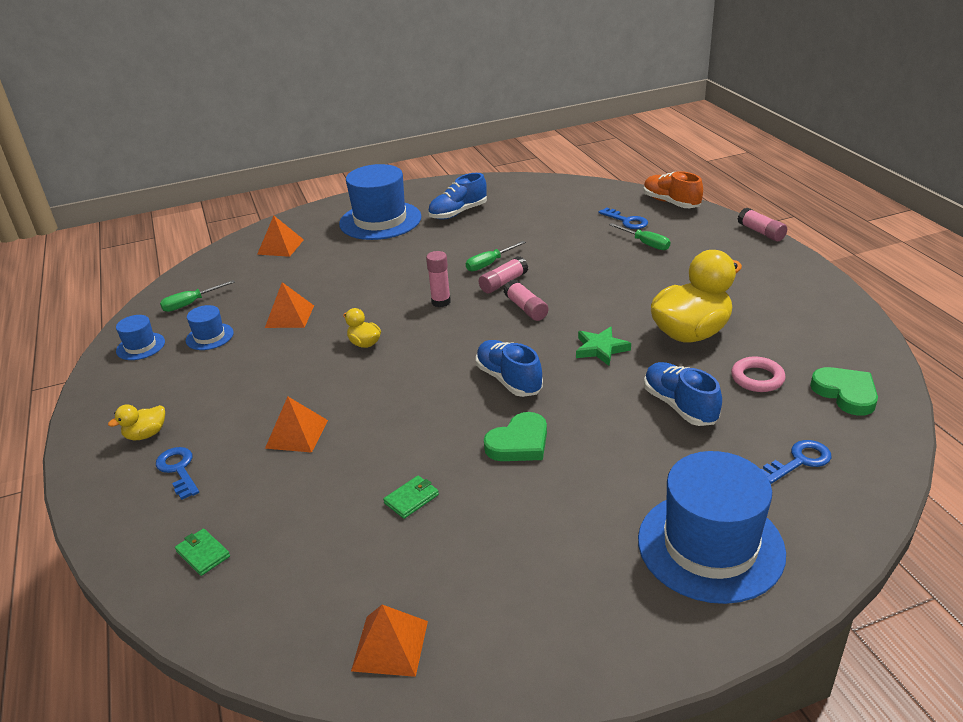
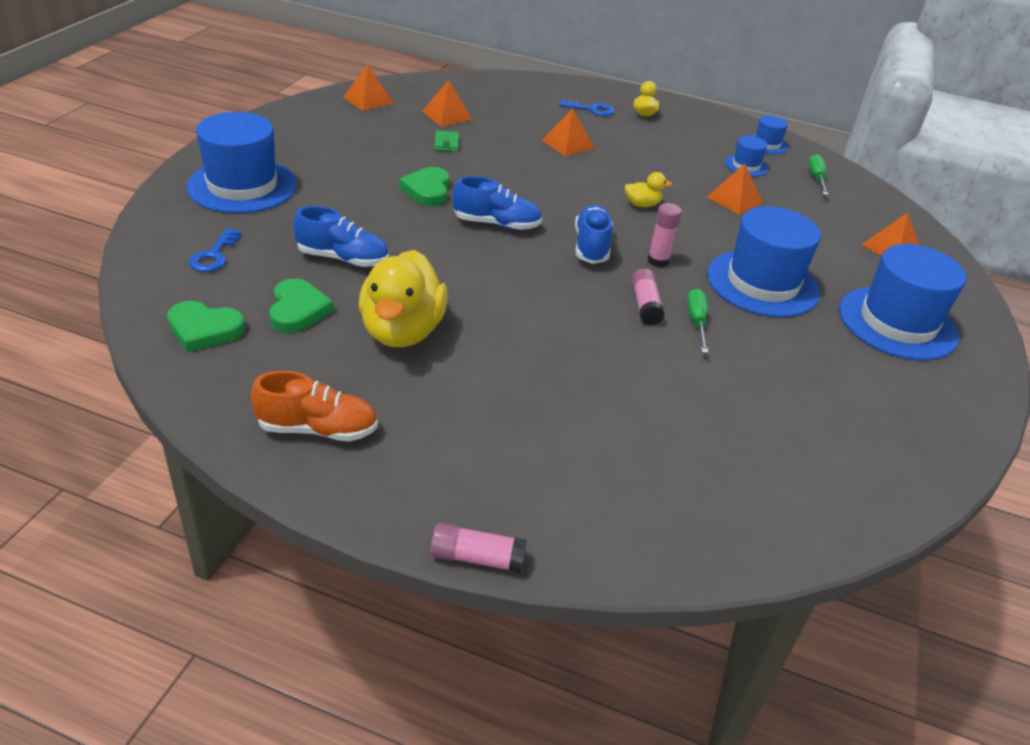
camera: 125 degrees right, 5 degrees up
(203, 554) = (508, 92): green wallet -> none
(340, 549) = (447, 115): none -> orange pyramid
(405, 264) = (762, 283): none -> blue hat
(458, 213) = (860, 378): blue shoe -> blue shoe (591, 246)
(526, 308) = (581, 288): pink glue stick -> none
(600, 349) = (463, 278): green star -> none
(626, 221) = (671, 476): blue key -> none
(645, 243) = (593, 441): green screwdriver -> none
(671, 203) = (674, 561): orange shoe -> orange shoe (317, 429)
(757, 378) = (298, 310): pink ring -> green heart

